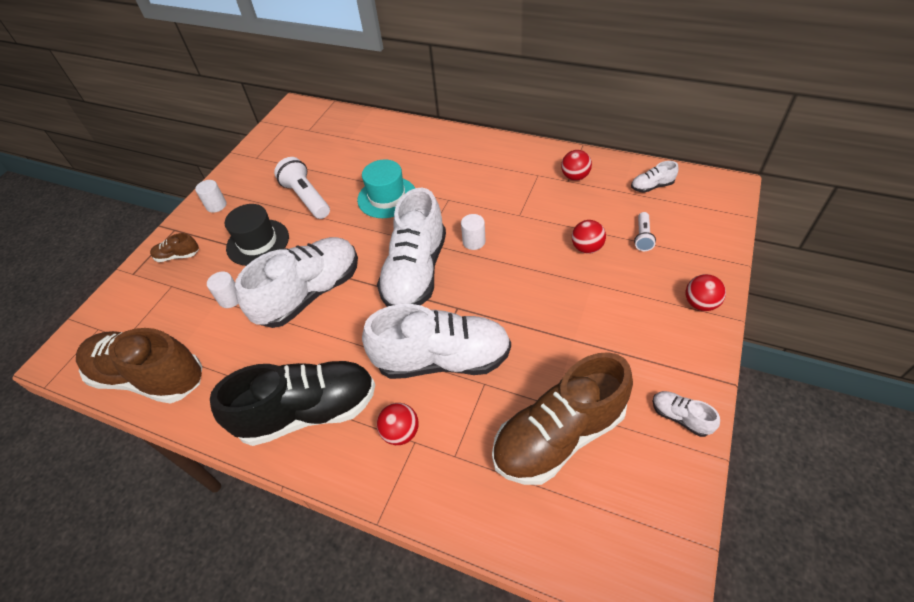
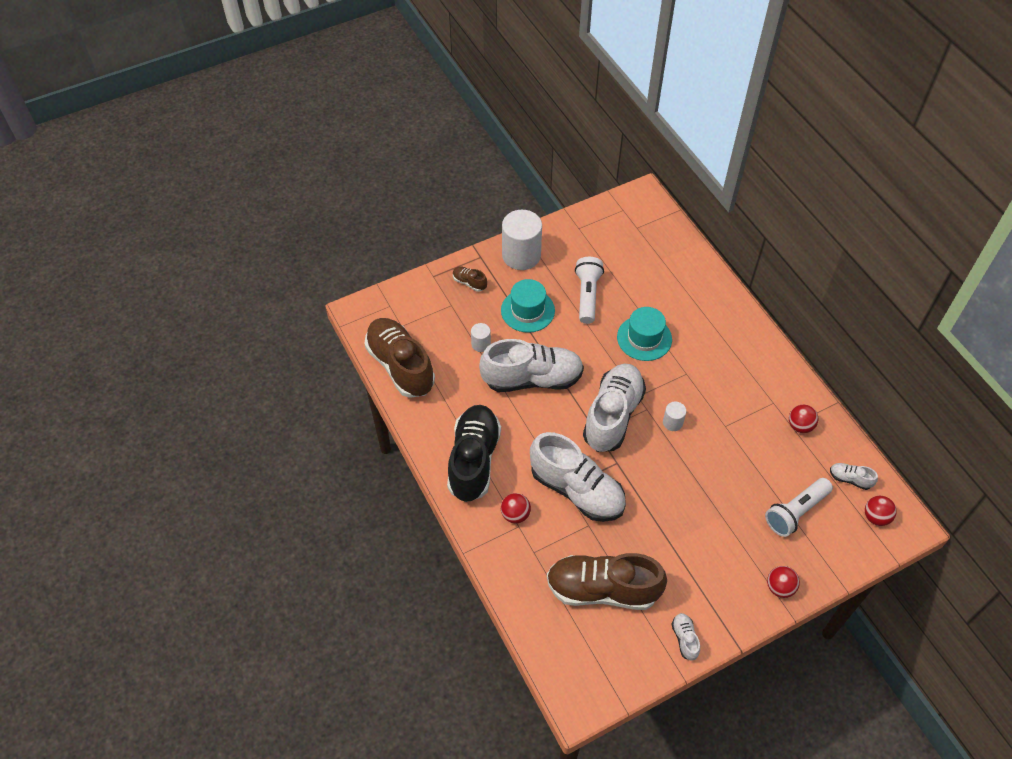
camera: 35 degrees right, 5 degrees up
(216, 205) = (521, 255): white cylinder -> white cylinder, size x2.12
(258, 242) = (527, 310): black hat -> turquoise hat
(308, 412) = (474, 460): black shoe -> black shoe turned 105 degrees counterclockwise
(416, 272) = (613, 415): white shoe -> white shoe turned 150 degrees clockwise
(586, 248) = (746, 488): red ball -> red ball (876, 517)
(642, 237) = (795, 512): white flashlight -> white flashlight, size x1.82

